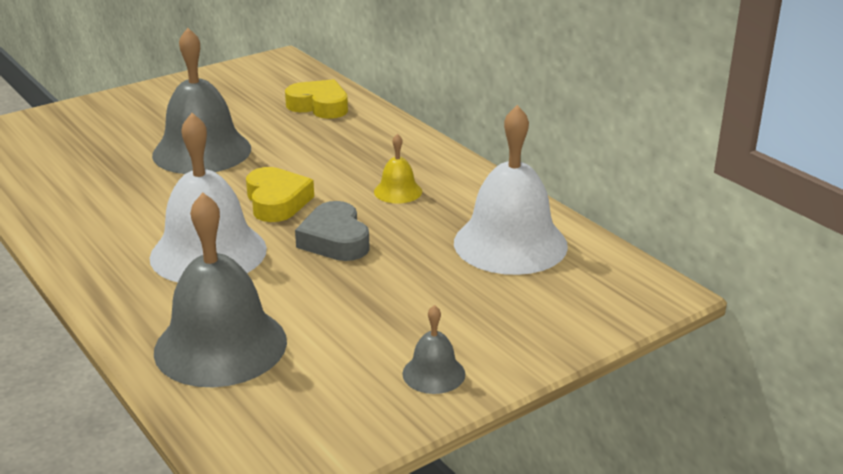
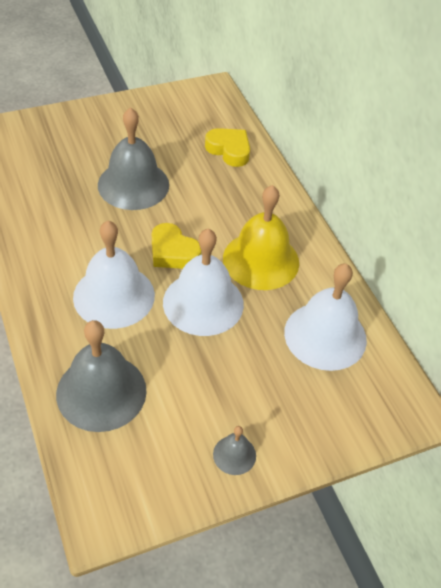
camera: 10 degrees right, 20 degrees up
(277, 201) = (173, 252): yellow heart -> yellow heart turned 135 degrees clockwise
(335, 240) = (203, 303): grey heart -> white bell
(398, 191) = (261, 260): yellow bell -> yellow bell, size x2.17

